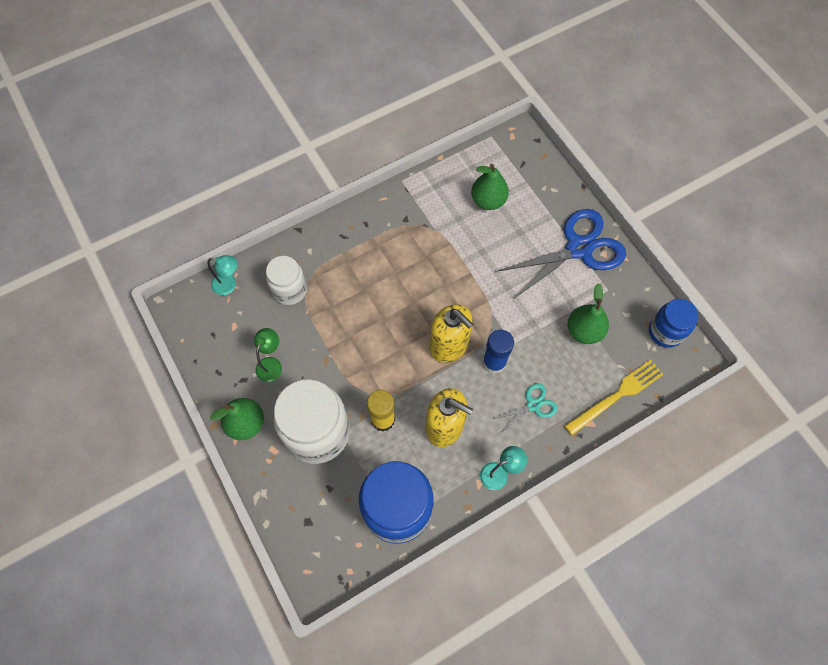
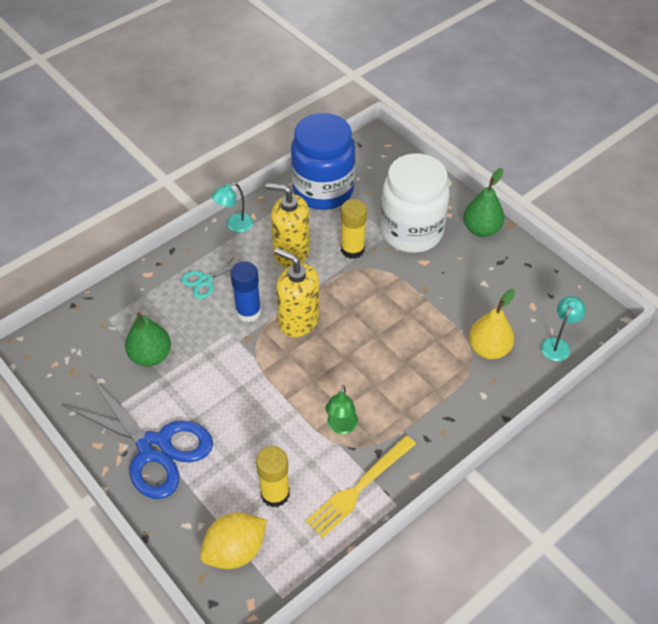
camera: 170 degrees right, 15 degrees down
(229, 285) = (558, 344): turquoise lamp -> turquoise lamp turned 120 degrees clockwise
(271, 364) = (478, 278): green lamp -> green lamp (341, 427)
(290, 290) = (488, 349): white jar -> yellow pear
(488, 201) = (275, 494): green pear -> yellow glue stick
(520, 168) = (235, 551): none -> yellow lemon
(578, 248) = (154, 448): blue scissors -> blue scissors turned 105 degrees counterclockwise
(616, 396) = (119, 300): yellow fork -> yellow fork (359, 488)
(665, 332) = (58, 368): blue jar -> none

